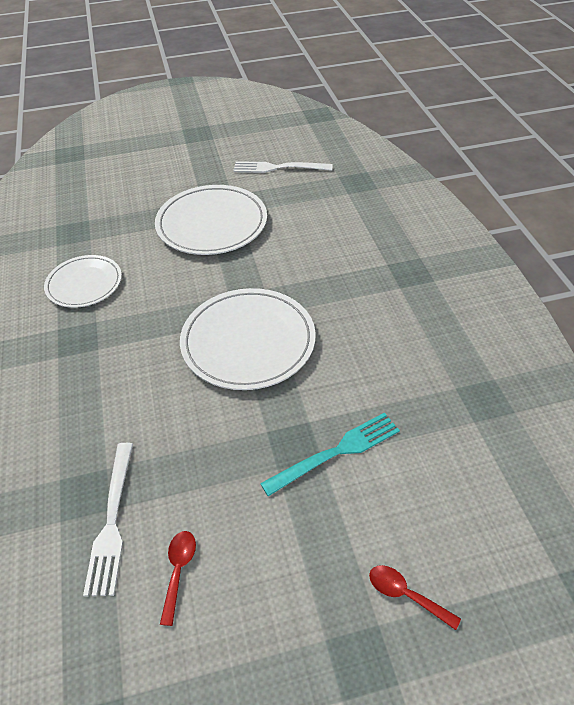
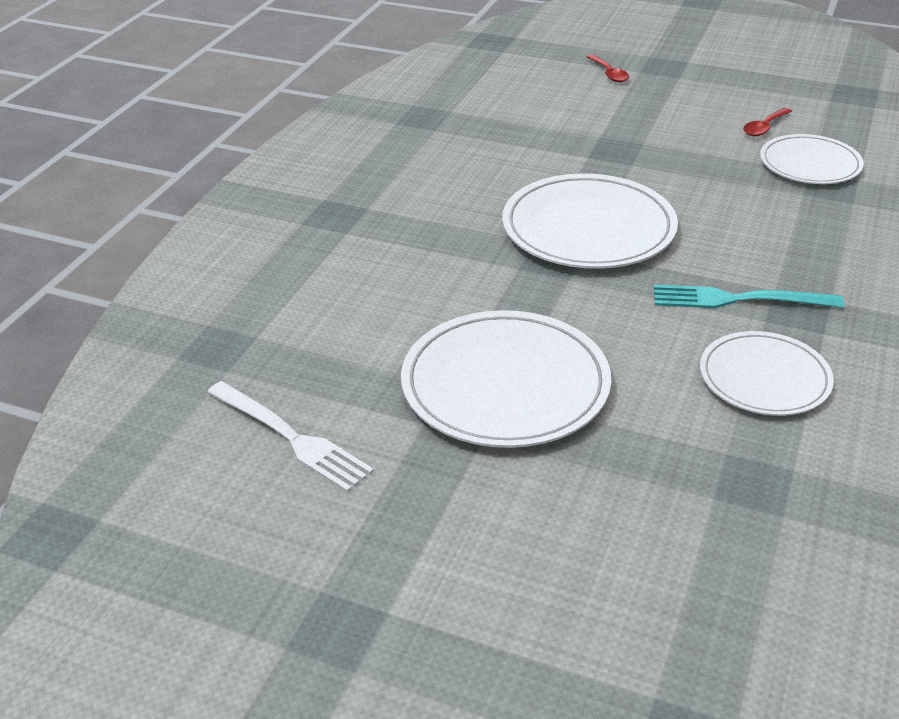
camera: 145 degrees left, 10 degrees down
(112, 522) = (810, 164): white fork -> white plate
(337, 451) = (583, 135): turquoise fork -> turquoise fork (736, 299)

